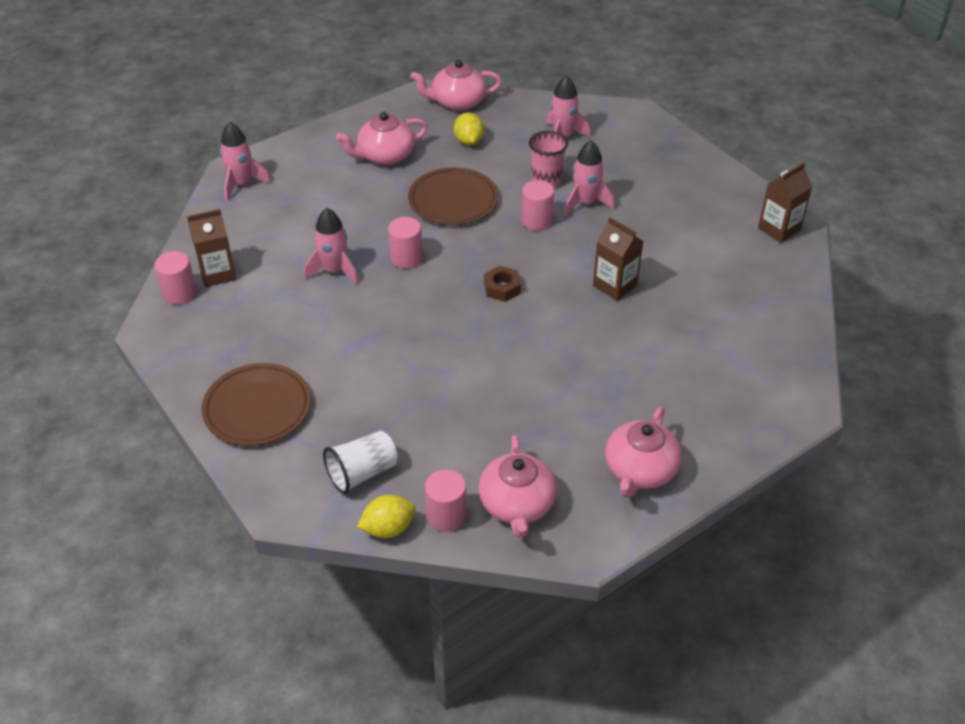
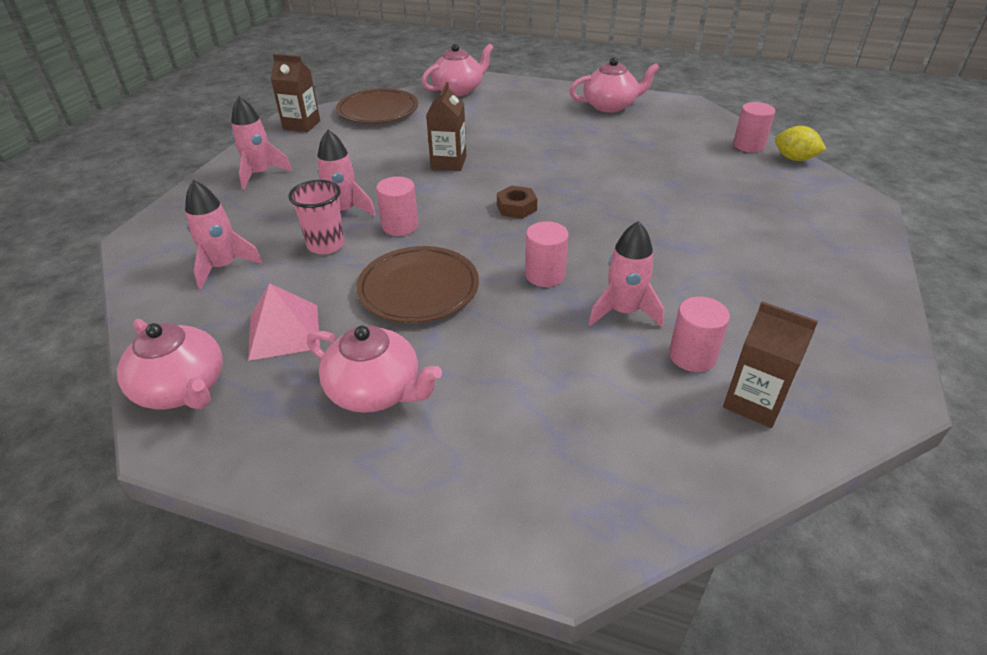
camera: 125 degrees left, 5 degrees down
(180, 293) = (825, 413): pink cylinder -> pink cylinder (692, 356)
(241, 184) = (585, 513): pink rocket -> pink rocket (260, 174)
(257, 408) = (827, 260): brown plate -> brown plate (378, 111)
(362, 473) = (781, 185): white cup -> none
(469, 141) = (284, 331): yellow lemon -> pink pyramid
(517, 505) = (699, 129): pink teapot -> pink teapot (458, 90)

